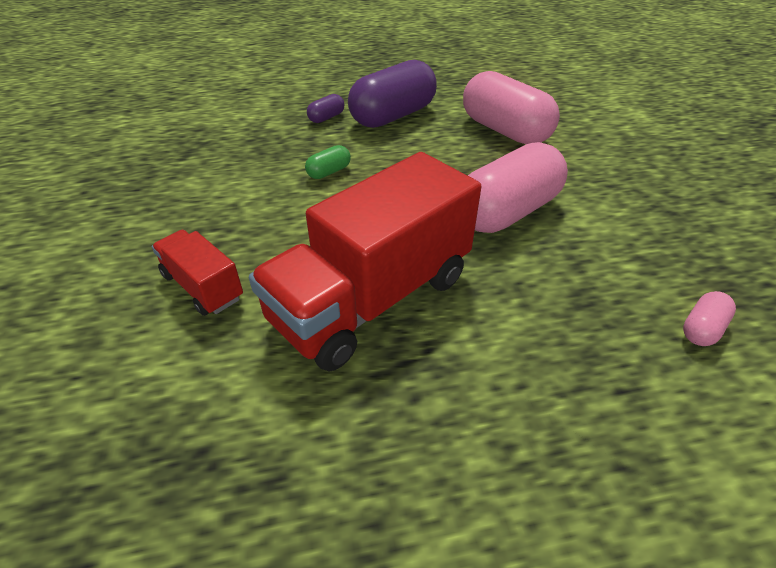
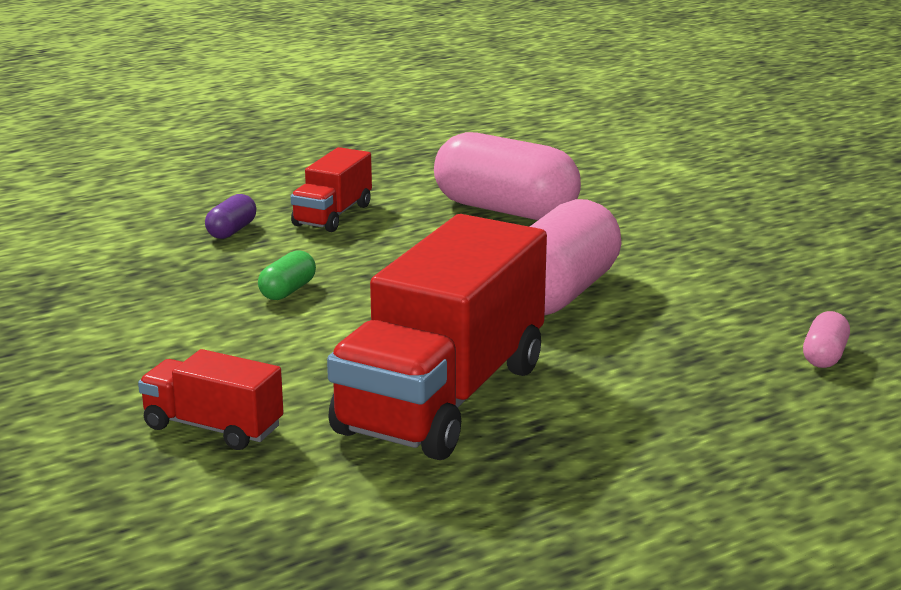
camera: 20 degrees left, 20 degrees down
(393, 116) = (333, 215): purple capsule -> red truck

